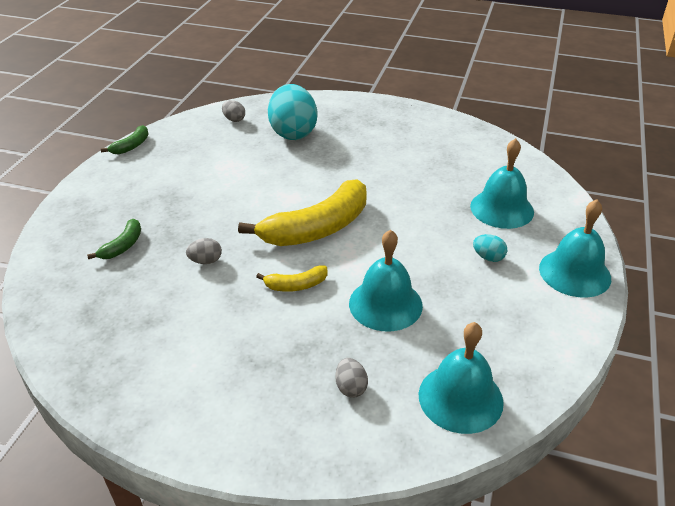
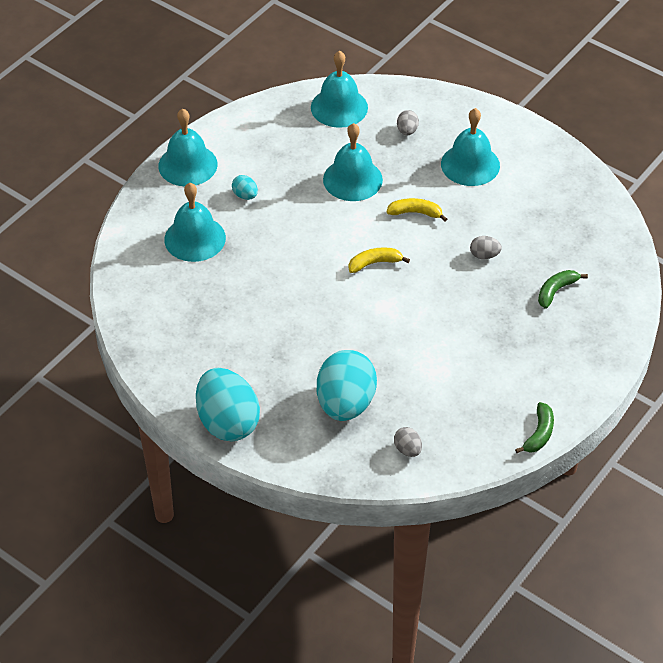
camera: 160 degrees left, 10 degrees up
(131, 146) = (539, 434): green banana -> green banana turned 150 degrees clockwise
(249, 361) = (470, 164): none -> turquoise bell
(317, 228) = (374, 263): yellow banana -> yellow banana, size x0.46
(374, 108) = (228, 422): none -> turquoise egg

